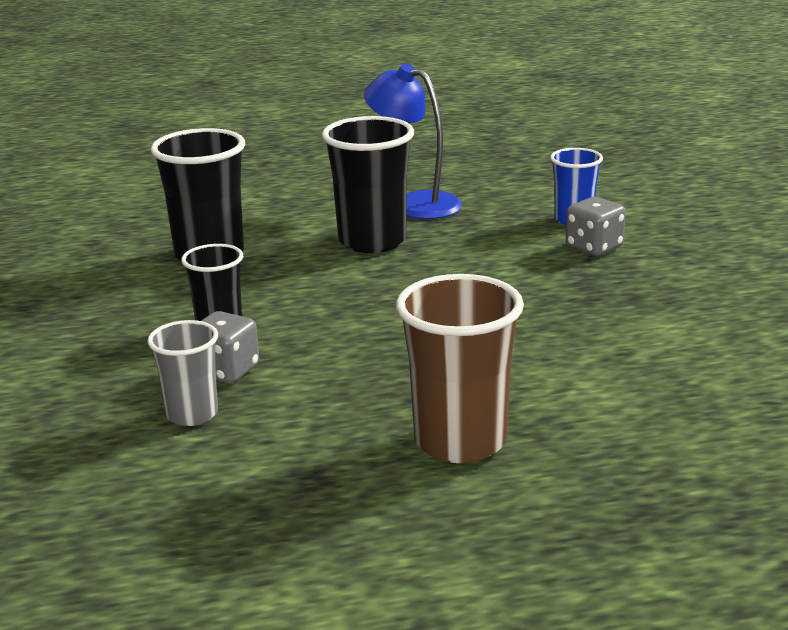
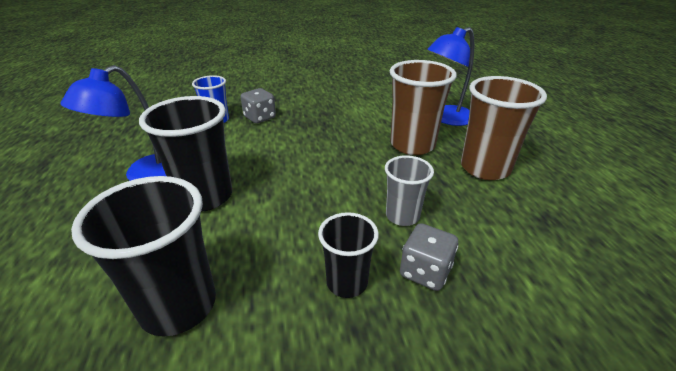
camera: 90 degrees left, 10 degrees up
(192, 414) = (497, 287): grey cup -> grey cup (402, 216)
(530, 377) = (412, 145): none -> brown cup
(659, 420) = (446, 118): none -> blue lamp

